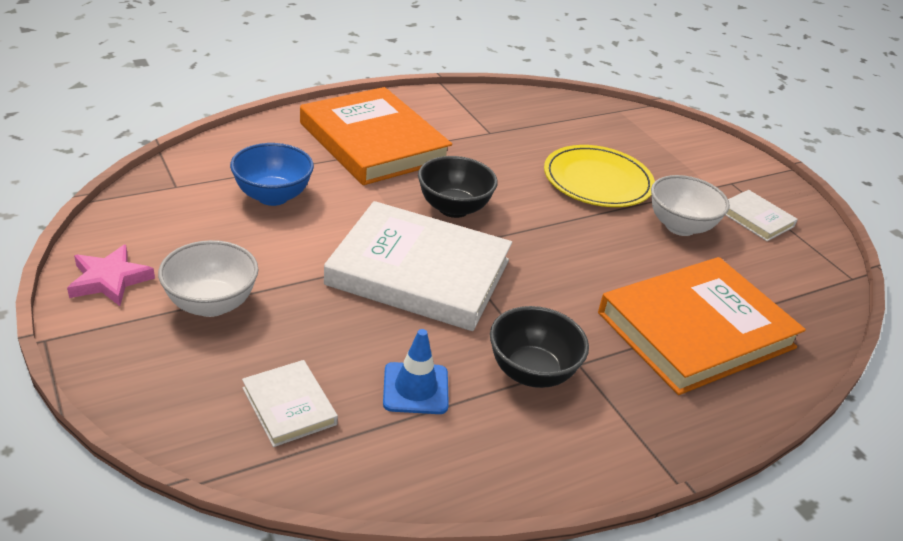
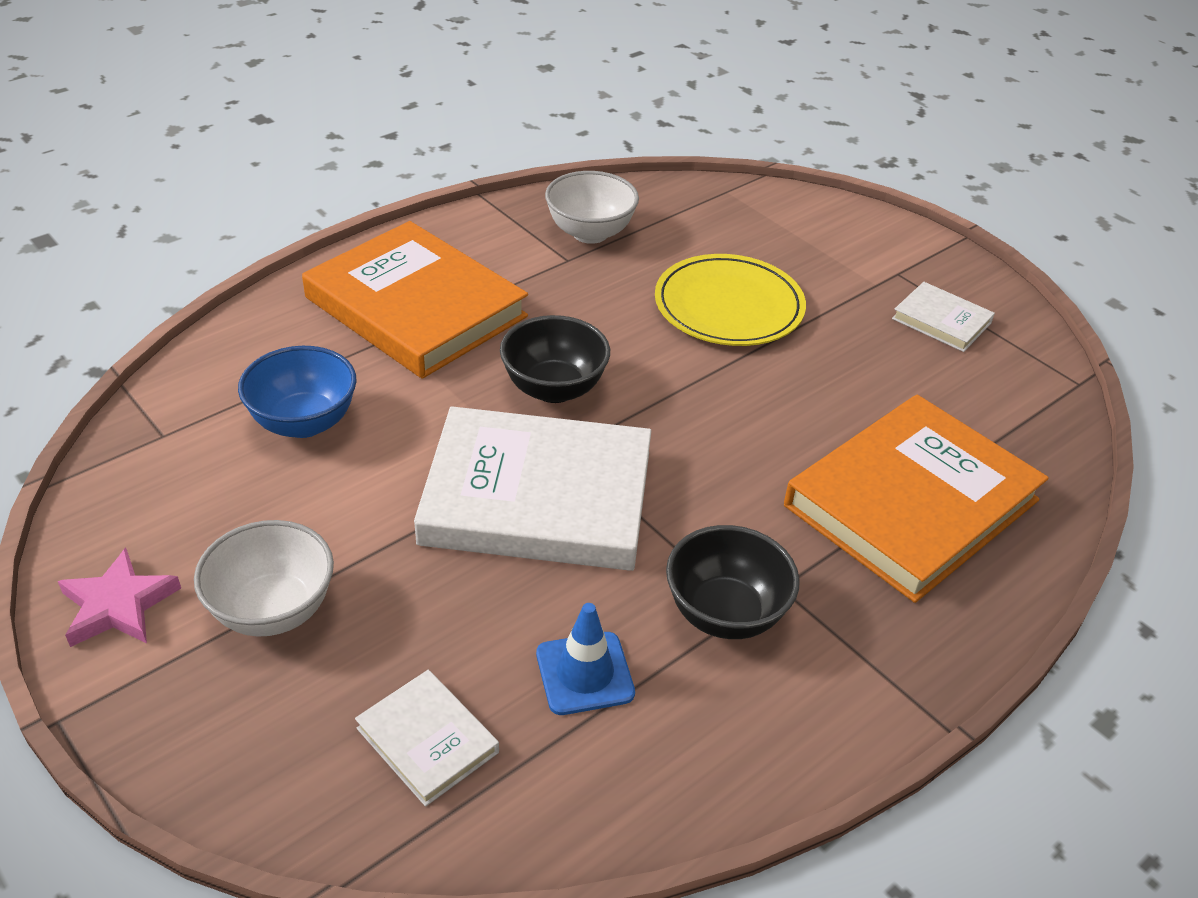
camera: 10 degrees left, 5 degrees up
(680, 226) = (851, 353): white bowl -> white bowl (590, 233)

